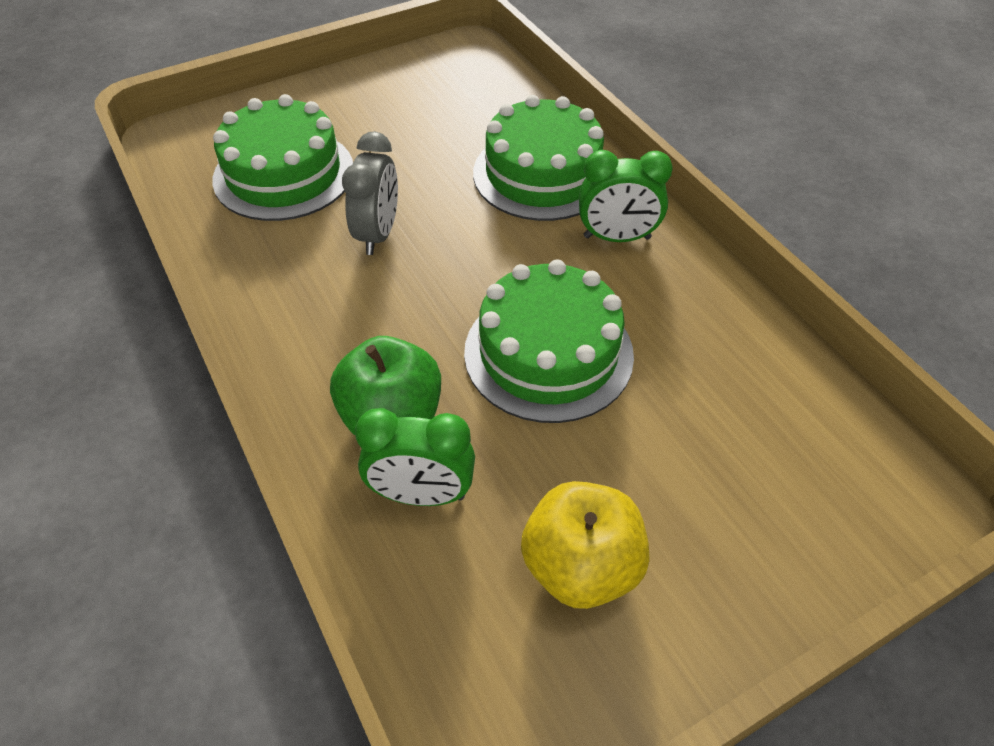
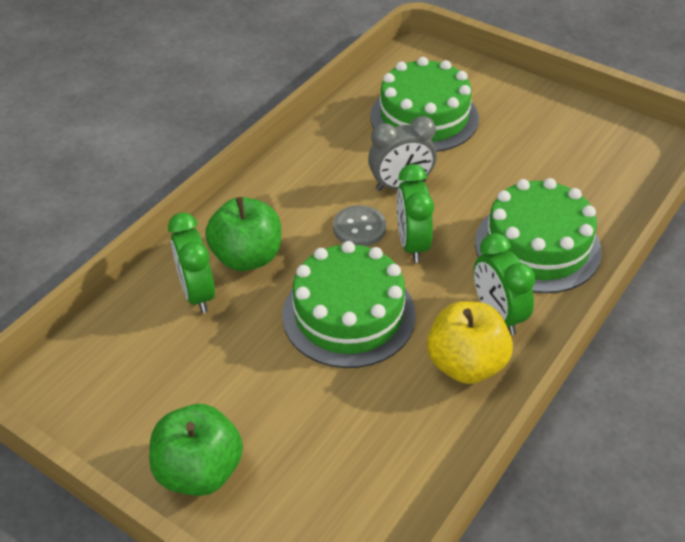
camera: 65 degrees right, 5 degrees down
(419, 294) = (359, 228): none -> grey button
(476, 260) = (412, 244): none -> green clock
(581, 566) = (182, 389): yellow apple -> yellow apple (466, 364)
(721, 588) = (199, 471): none -> green apple

